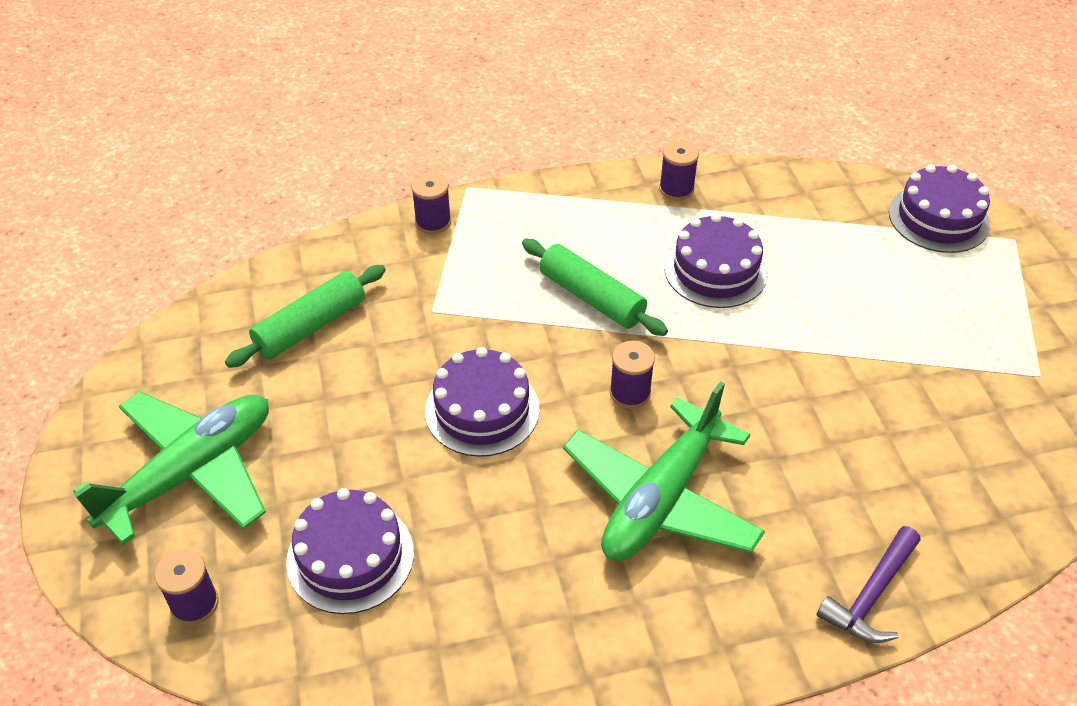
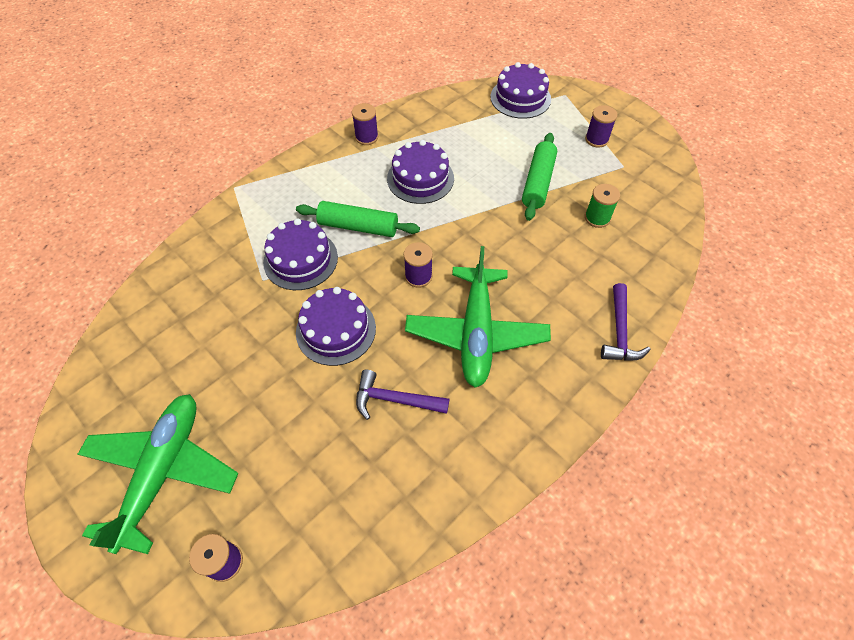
camera: 30 degrees left, 10 degrees up
(310, 326) = (185, 327): green rolling pin -> green rolling pin (538, 182)
(350, 557) = (312, 470): purple cake -> purple cake (300, 259)
(433, 222) = (225, 220): purple spool -> purple spool (596, 139)
(501, 527) = (395, 399): none -> purple hammer
(945, 429) = (597, 218): none -> green spool

